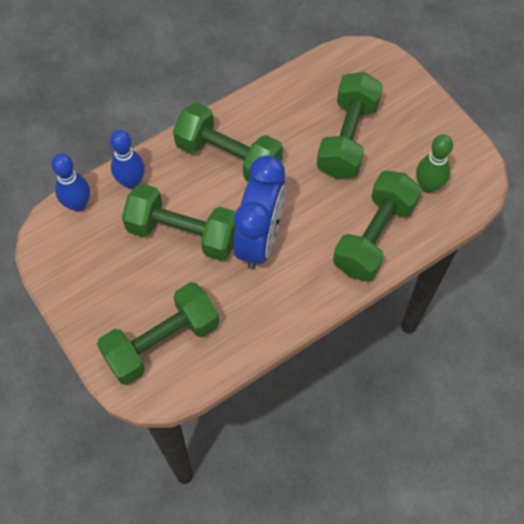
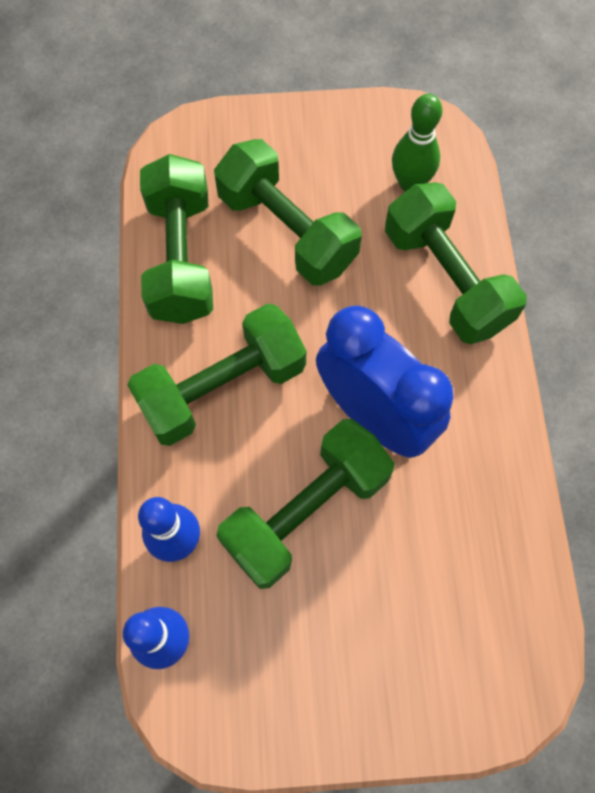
camera: 60 degrees left, 5 degrees up
(162, 342) = (460, 629): green dumbbell -> green dumbbell (181, 258)

